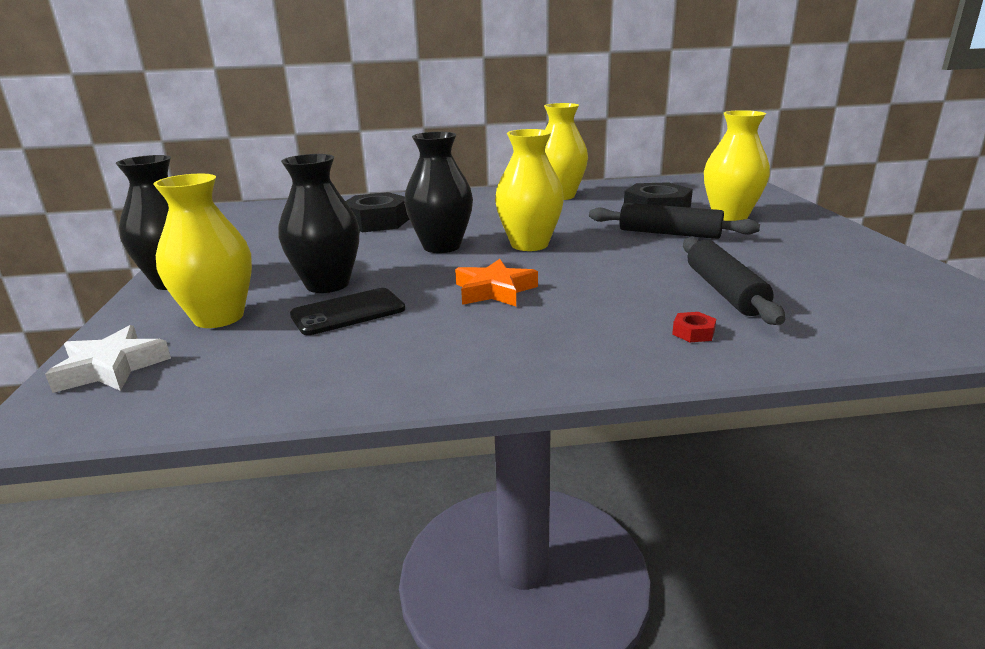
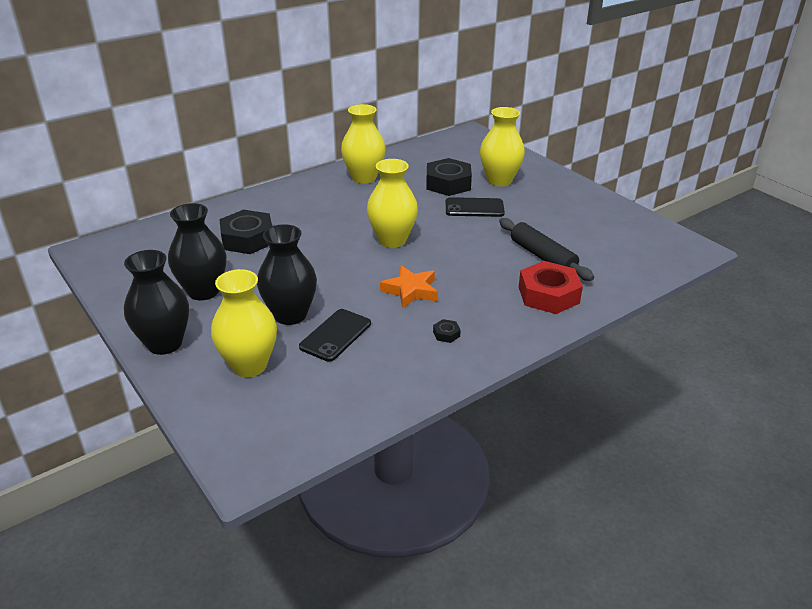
camera: 30 degrees left, 10 degrees up
(112, 368) = (233, 425): white star -> none
(442, 246) = (331, 256): black vase -> black vase (203, 291)
(486, 342) = (446, 334): none -> black nut
(669, 233) = (474, 208): black rolling pin -> black phone
(693, 333) = (548, 295): red nut -> red nut, size x2.46

